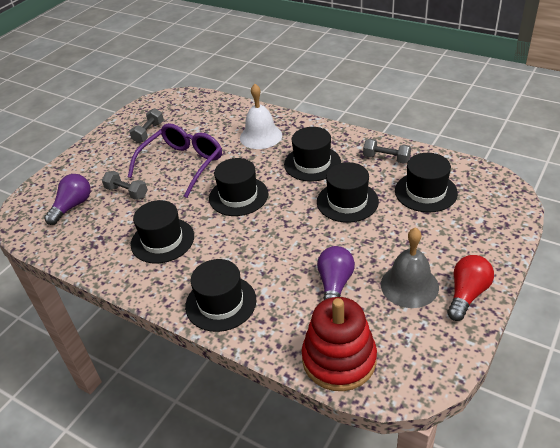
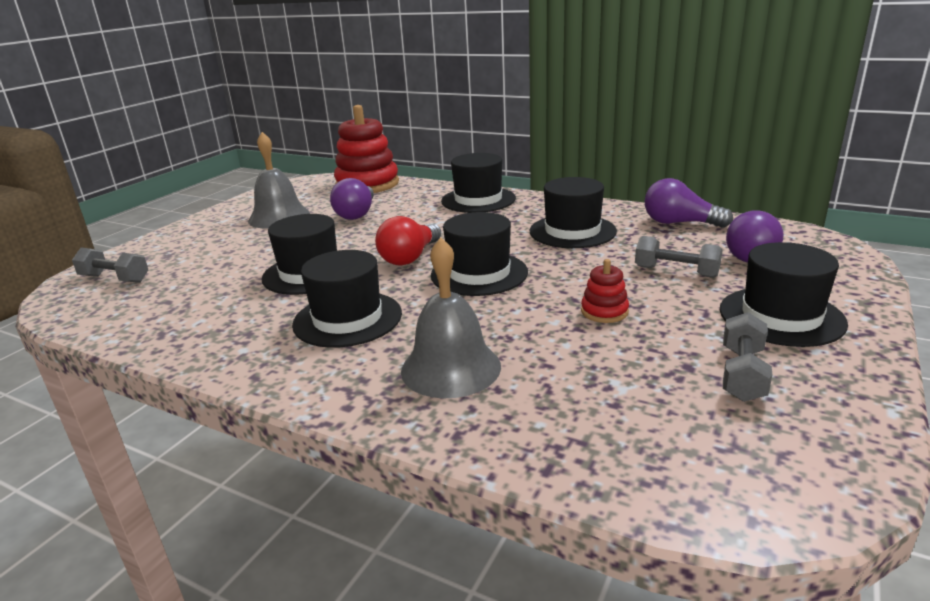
camera: 175 degrees right, 15 degrees down
(83, 246) = (679, 223): none -> purple light bulb
(182, 164) = (604, 311): purple glasses -> red stacking toy
(261, 136) = (451, 368): white bell -> grey bell
(386, 158) = (207, 329): grey dumbbell -> grey dumbbell (115, 279)
(425, 192) = (185, 287): black hat -> black hat (781, 316)
(467, 294) = (227, 215): red light bulb -> red light bulb (410, 257)

